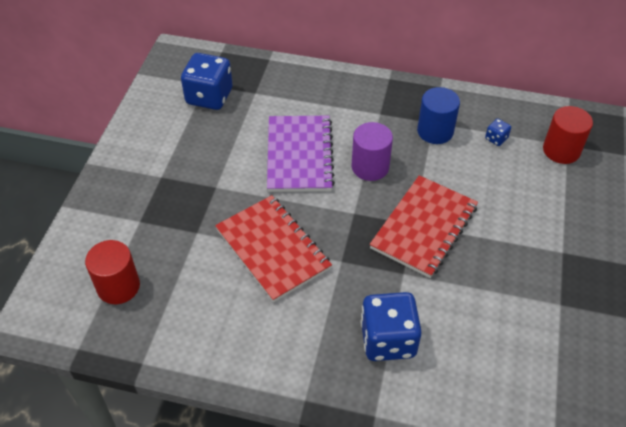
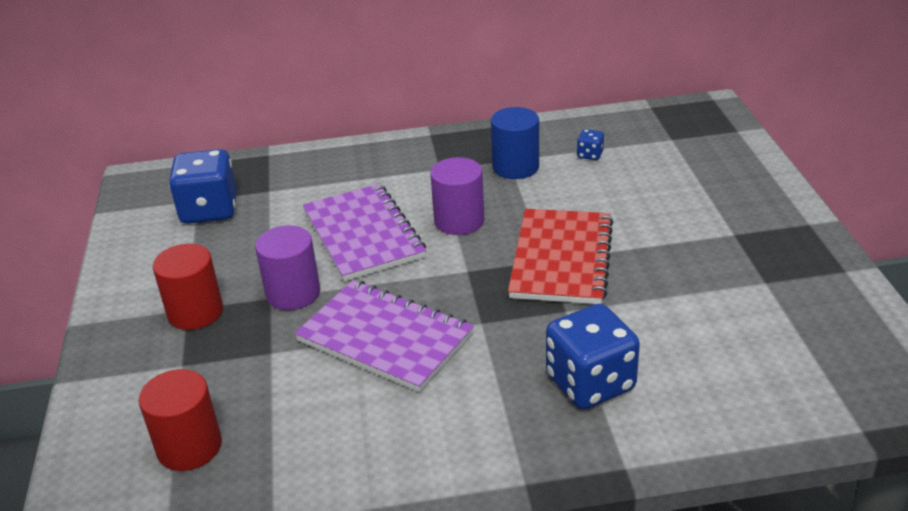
camera: 20 degrees left, 15 degrees down
(231, 189) = (293, 293): none -> purple cylinder
(272, 249) = (385, 338): red notebook -> purple notebook
(561, 150) = (668, 145): red cylinder -> red cylinder (195, 312)

